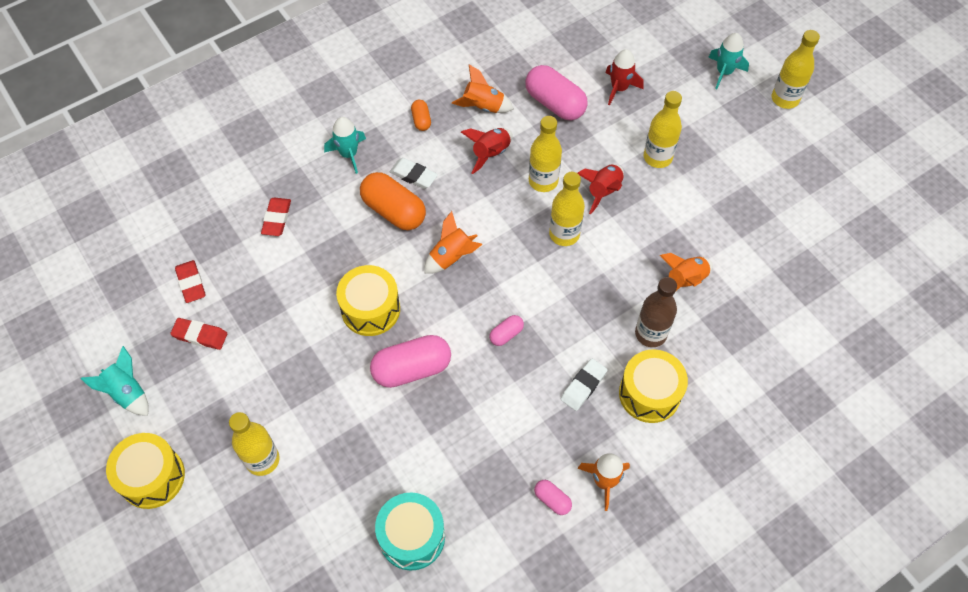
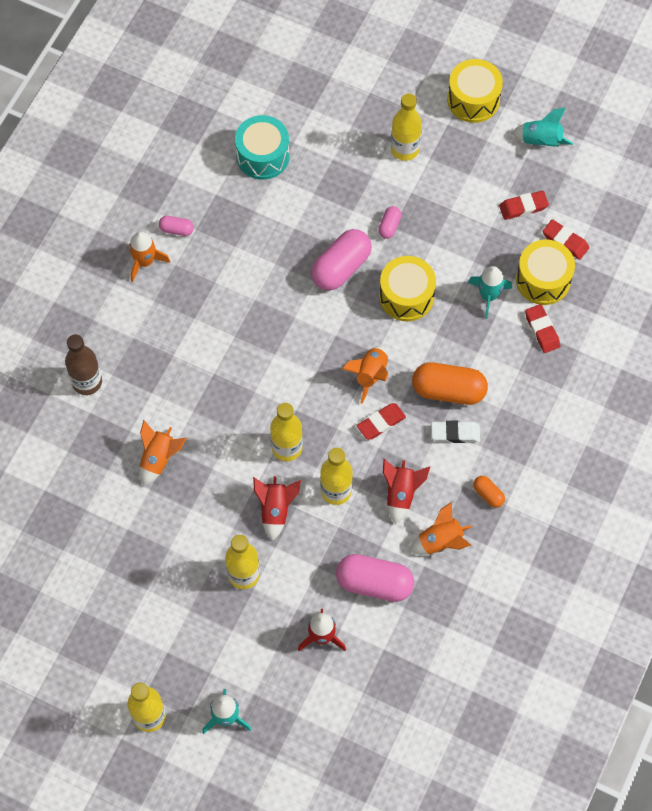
camera: 150 degrees right, 5 degrees up
(349, 154) = (528, 423): turquoise rocket -> turquoise rocket (488, 296)
(469, 214) = (381, 423): none -> red eraser
(506, 334) = (284, 333): pink capsule -> pink capsule (389, 226)
(583, 386) = (198, 324): white eraser -> none
(649, 394) = (142, 345): yellow drum -> yellow drum (543, 280)
(650, 334) = (165, 395): brown bottle -> brown bottle (87, 382)

